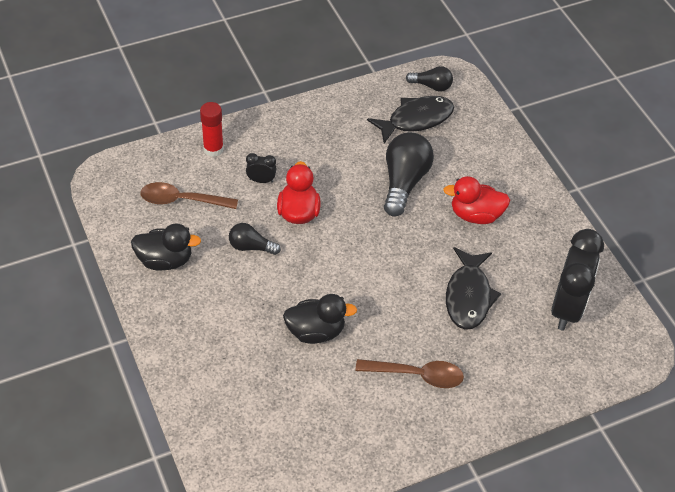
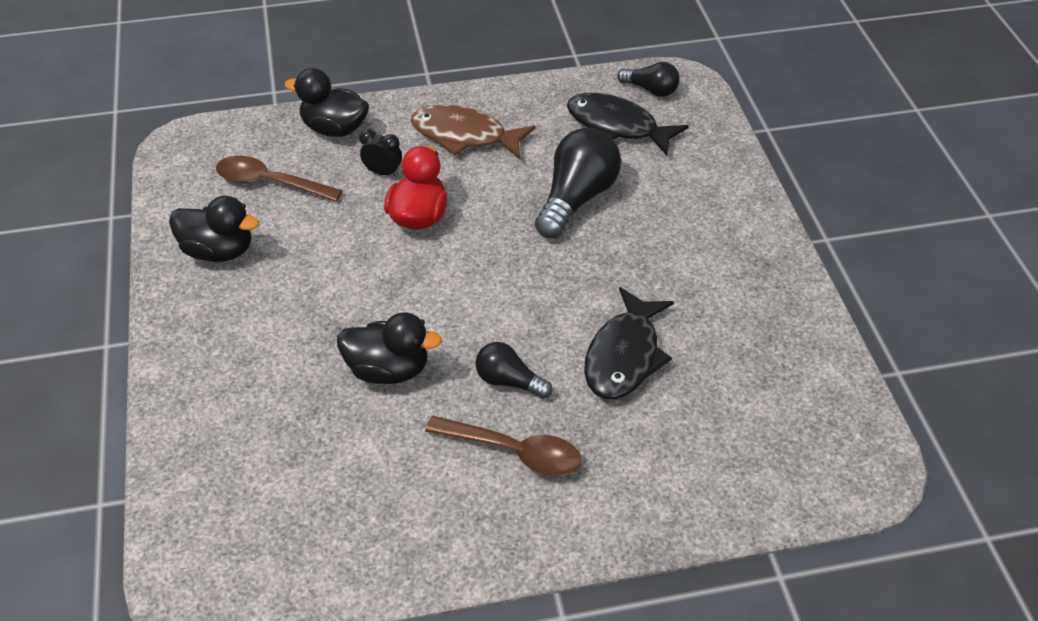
camera: 15 degrees right, 5 degrees down
(213, 149) = (334, 129): red glue stick -> black duck
(251, 247) = (339, 250): black light bulb -> black light bulb (509, 381)
(310, 142) = (464, 136): none -> brown fish
(416, 119) = (617, 126): black fish -> black fish turned 135 degrees counterclockwise
(475, 215) = (666, 252): red duck -> none
(567, 307) = (769, 393): black clock -> none

